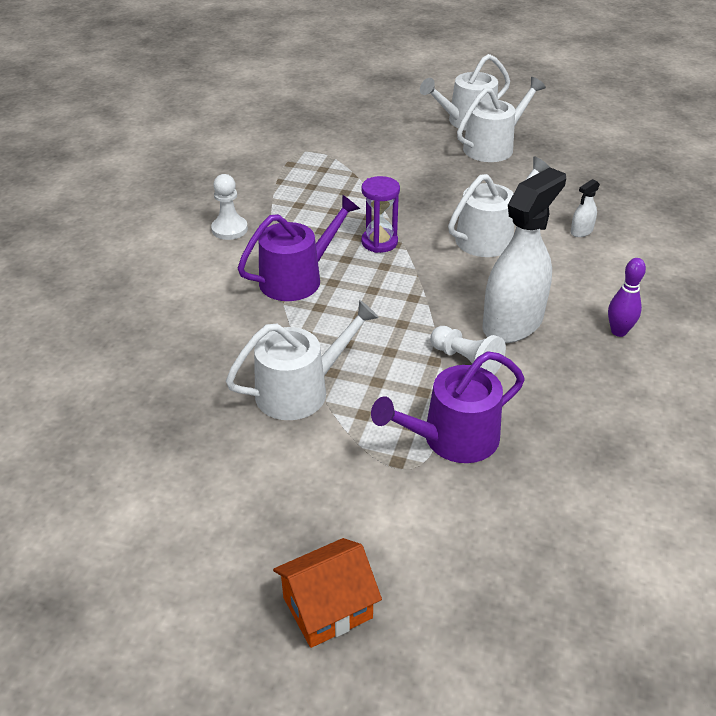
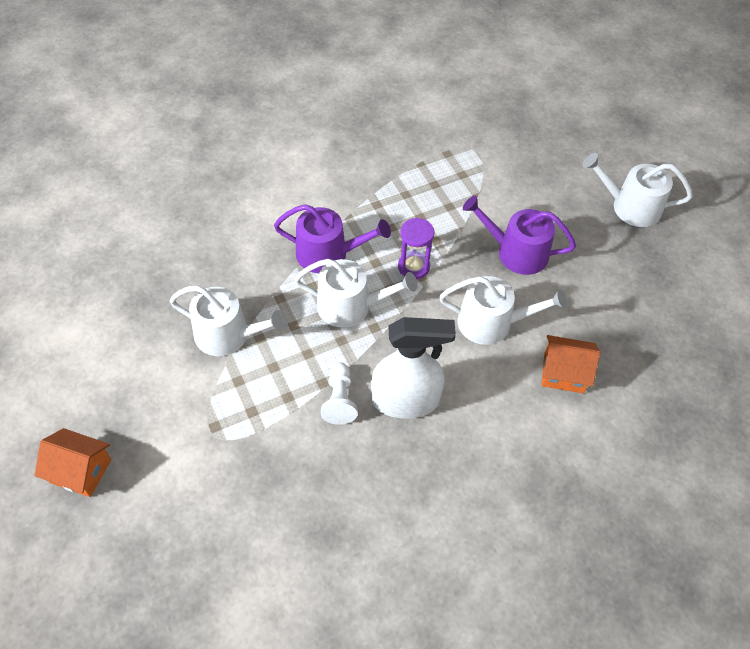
camera: 45 degrees right, 15 degrees up
(229, 229) = (340, 182): white pawn -> none
(452, 438) = (260, 441): purple watering can -> purple watering can (516, 252)
(493, 147) = (614, 246): white watering can -> white watering can (351, 306)
(581, 231) = (563, 373): white spray bottle -> orange house
(618, 331) = (463, 469): purple bowling pin -> none

